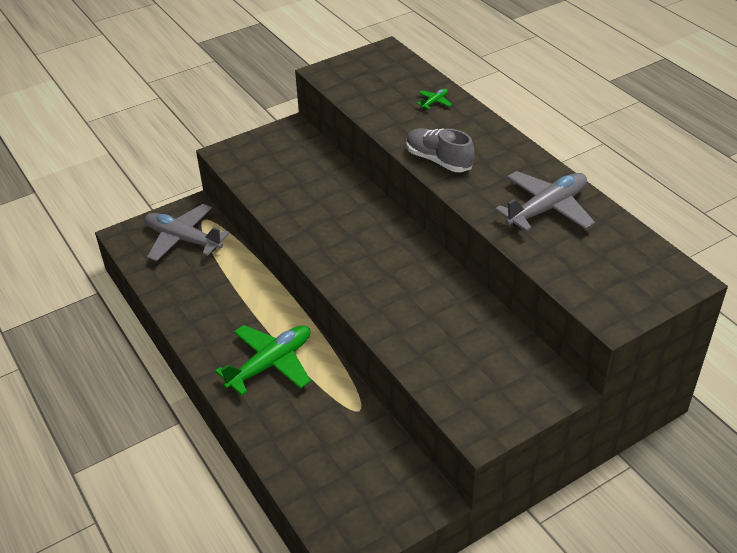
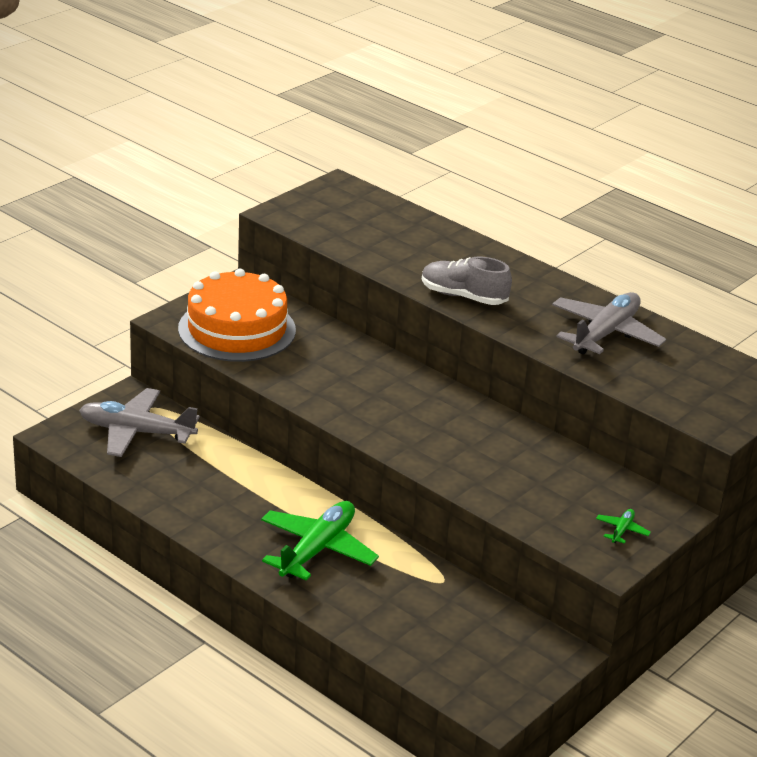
camera: 20 degrees left, 10 degrees down
(271, 165) = (237, 329): none -> orange cake
(434, 102) = (427, 236): green plane -> green plane (622, 530)

